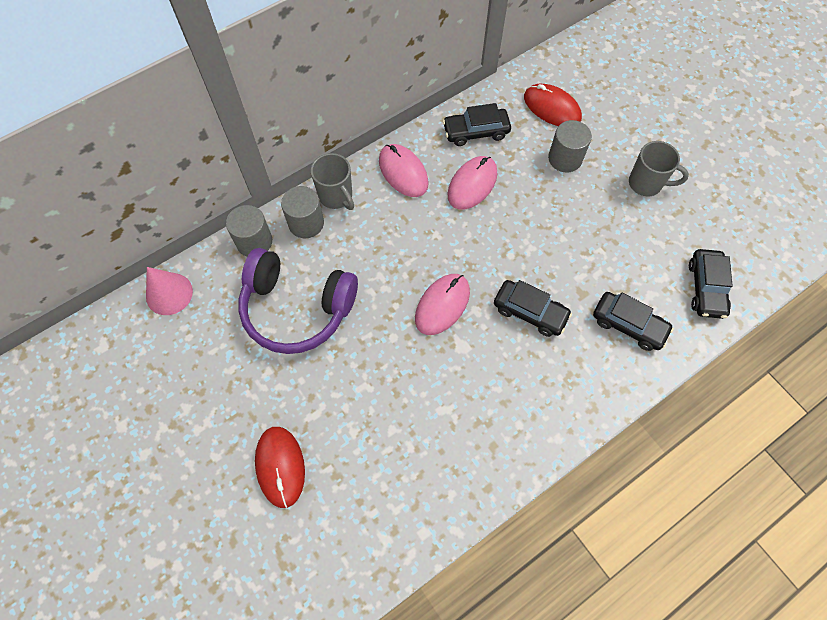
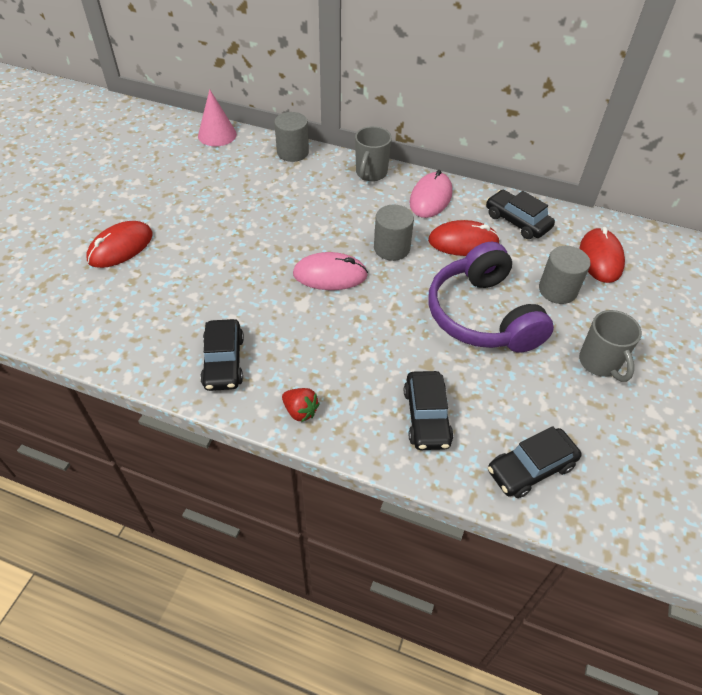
camera: 55 degrees right, 15 degrees down
(297, 308) = (256, 197): purple headphones -> purple headphones (482, 315)
(306, 223) = (332, 169): grey cylinder -> grey cylinder (391, 248)
(472, 184) = (463, 242): pink mouse -> red mouse
(530, 312) = (374, 335): black car -> black car (224, 362)
(574, 410) = (300, 411): none -> red strawberry

